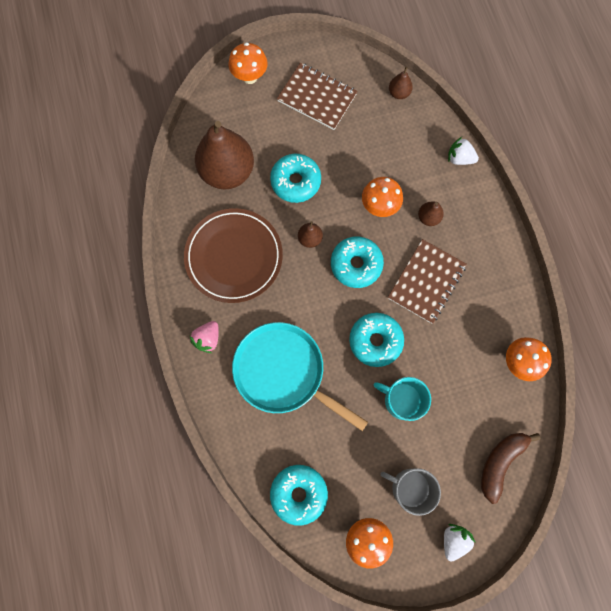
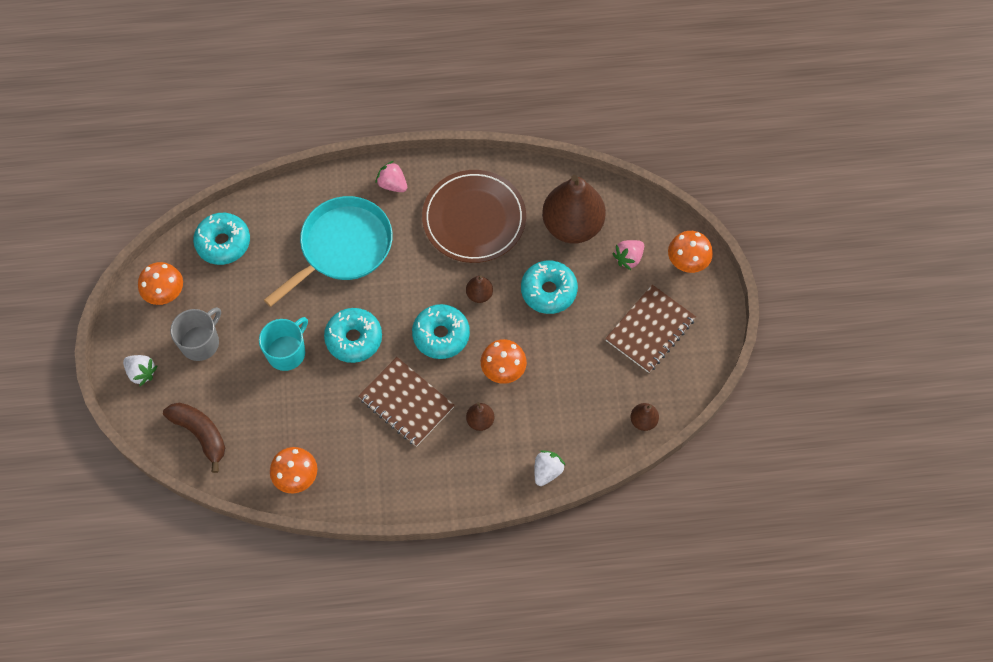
camera: 100 degrees right, 10 degrees down
(252, 122) = (628, 258): none -> pink strawberry

